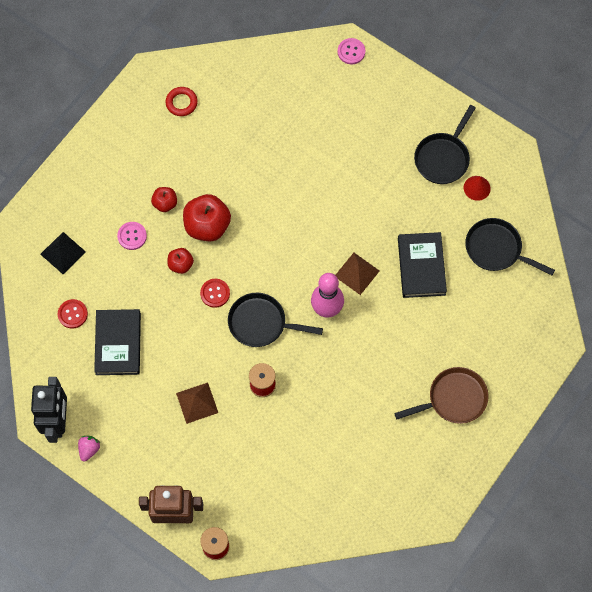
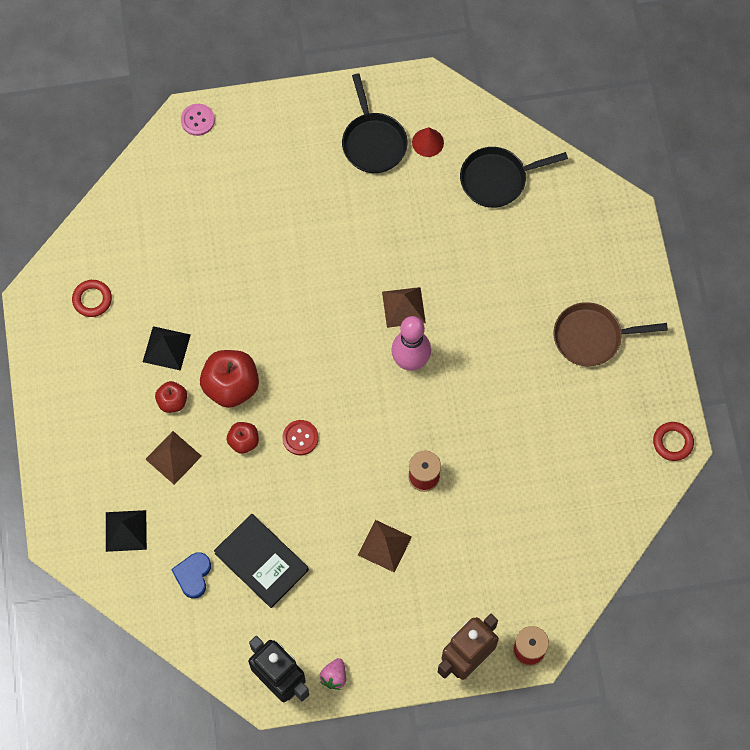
camera: 45 degrees left, 0 degrees up
(72, 314) = (193, 575): red button -> blue heart
(89, 449) = (334, 676): pink strawberry -> pink strawberry turned 135 degrees counterclockwise
(132, 236) = (173, 457): pink button -> brown pyramid
(194, 169) = (166, 348): none -> black pyramid
(261, 323) = (367, 425): black pan -> none
(421, 266) = (451, 251): black book -> none
(435, 510) = (672, 442): none -> red ring
(453, 399) = (592, 337): brown pan -> brown pan turned 120 degrees counterclockwise

